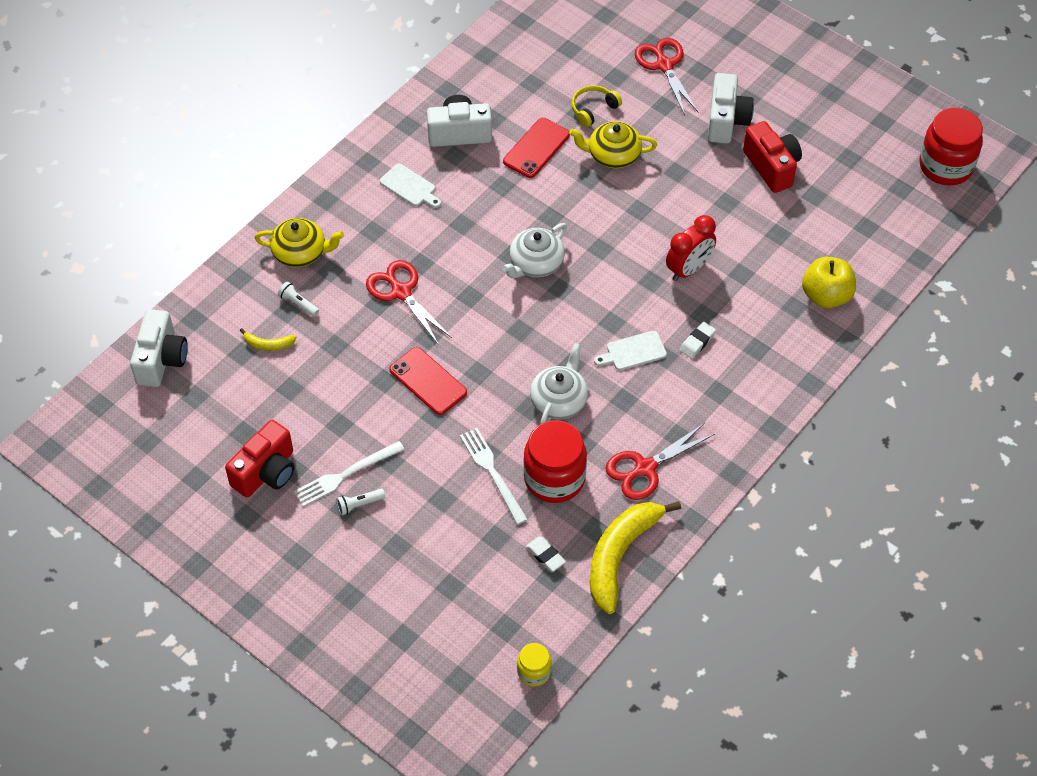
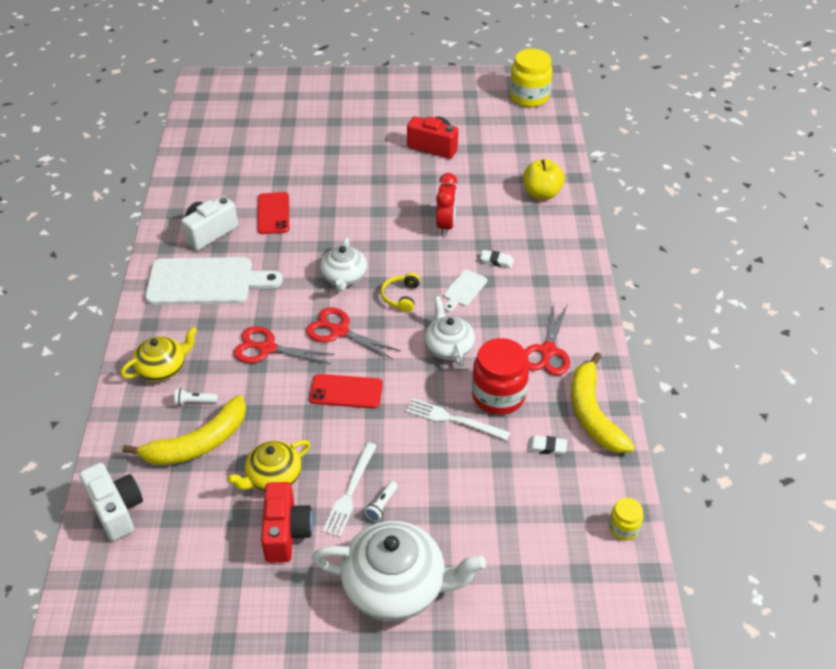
camera: 40 degrees left, 10 degrees down
(268, 344) = (198, 443): yellow banana -> yellow banana, size x2.33
(307, 578) = (396, 586): none -> white teapot
(410, 187) = (206, 282): white cutting board -> white cutting board, size x2.24
(593, 109) = (288, 173): yellow headphones -> yellow headphones (401, 297)
(613, 155) = (328, 191): yellow teapot -> yellow teapot (273, 477)
(664, 65) = (309, 129): red scissors -> red scissors (339, 331)
(697, 342) = (497, 261): white eraser -> white eraser turned 75 degrees counterclockwise
(726, 121) = (379, 138): white camera -> none
(946, 166) = (529, 97): red jar -> yellow jar

